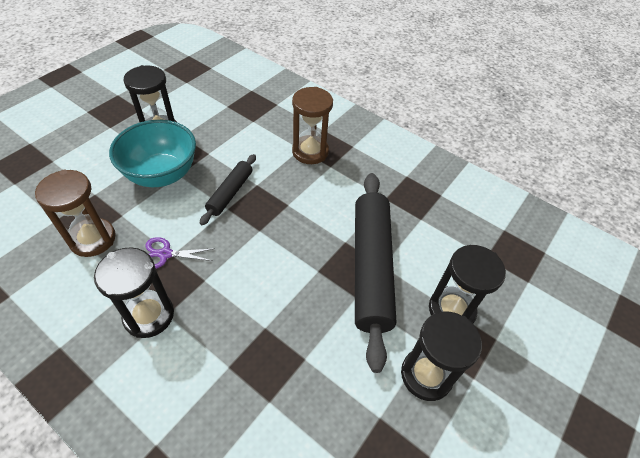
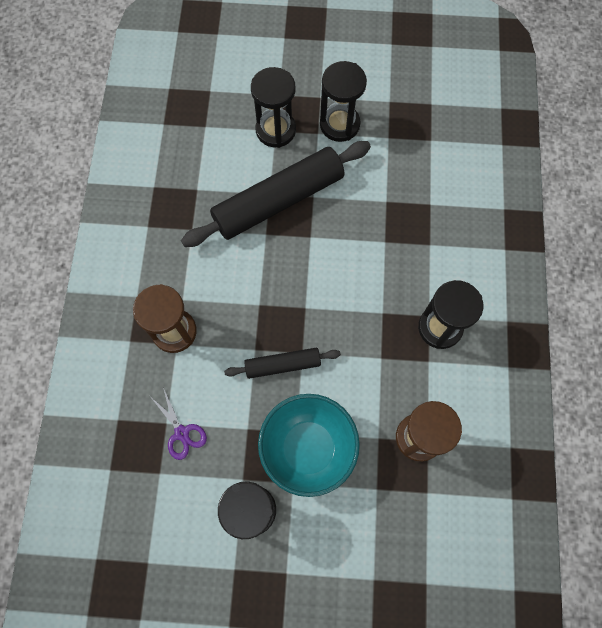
camera: 120 degrees left, 20 degrees up
(165, 254) = (385, 363): purple scissors -> purple scissors (182, 433)

